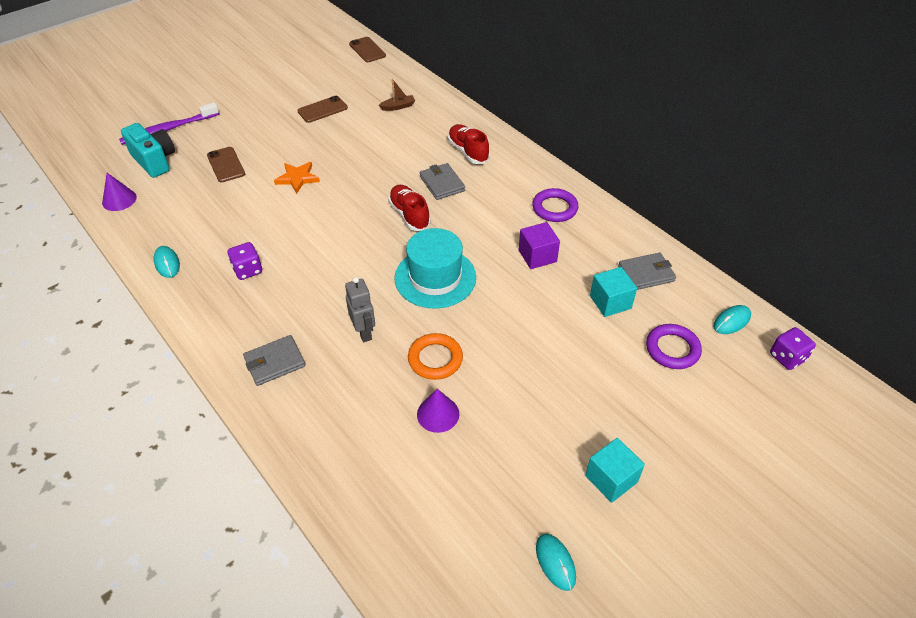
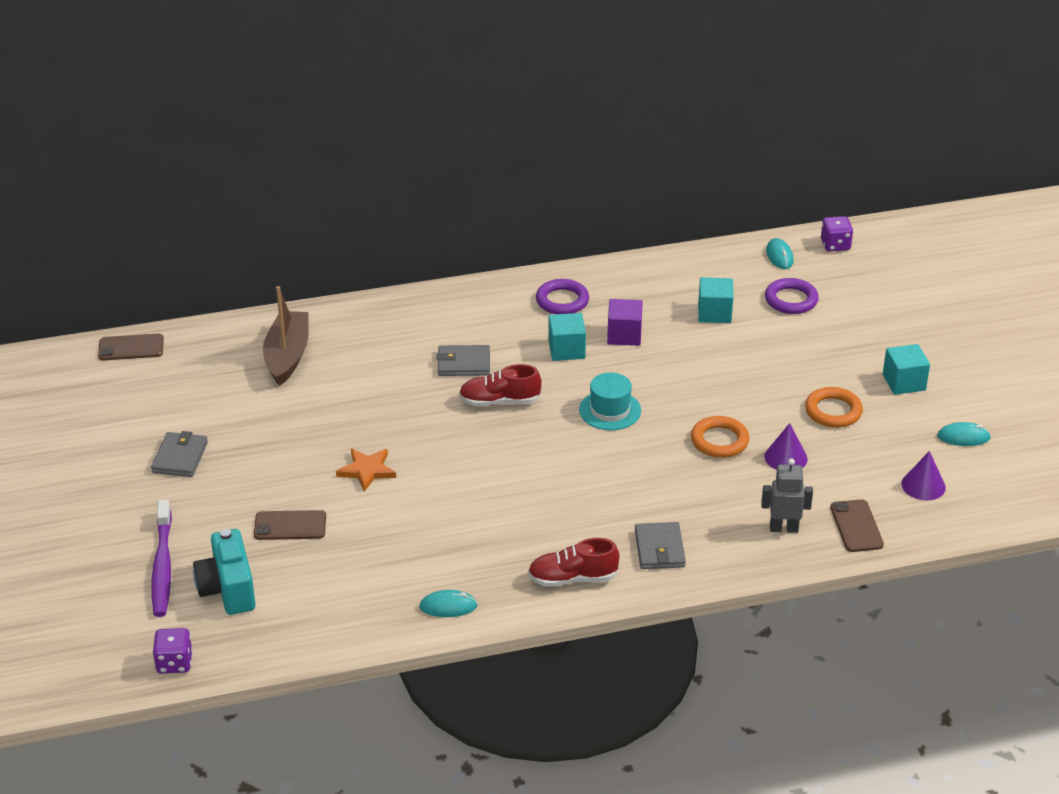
camera: 65 degrees left, 10 degrees down
(119, 200) = (289, 634): purple cone -> purple cone (923, 485)
(154, 161) = (228, 589): turquoise camera -> turquoise camera turned 90 degrees counterclockwise
(247, 270) = (505, 543): purple dice -> purple dice (174, 663)
(322, 110) = (238, 419): brown phone -> brown phone (856, 526)
(364, 332) = (656, 478): grey robot -> grey robot (783, 528)
(398, 107) = (287, 356): brown boat -> brown boat, size x2.07
(435, 277) = (610, 410): turquoise hat -> turquoise hat, size x0.66
(468, 151) = (421, 328): red shoe -> red shoe (572, 578)
(495, 230) = (566, 350): none -> turquoise cube
(527, 431) = (833, 411): none -> orange ring
(646, 273) = (692, 279): grey wallet -> grey wallet (180, 457)

